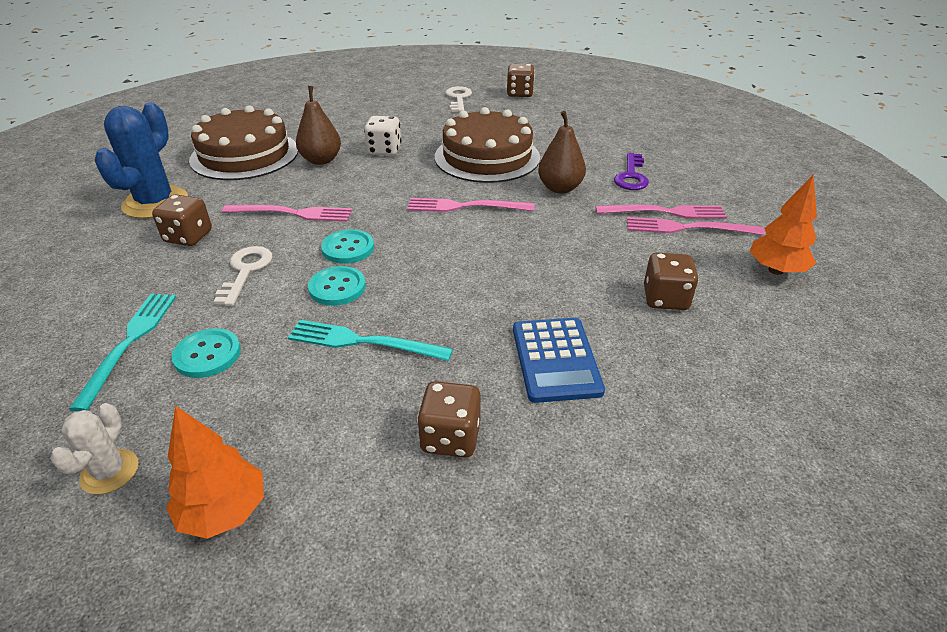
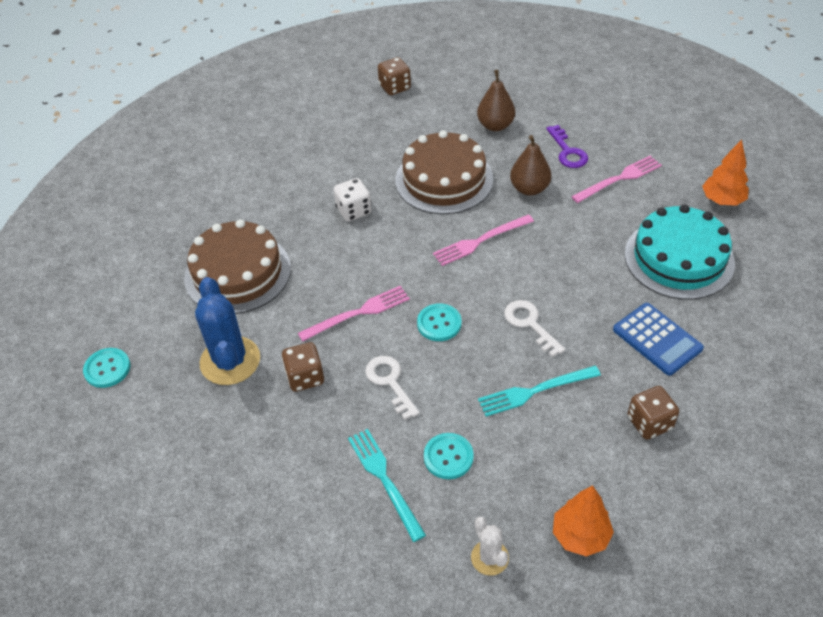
camera: 30 degrees left, 10 degrees up
(321, 160) = (313, 247): brown pear -> brown pear (495, 125)
(337, 287) = (470, 360): turquoise button -> turquoise button (107, 369)
(458, 98) = (347, 117): white key -> white key (530, 324)
(665, 299) = (679, 258): brown dice -> turquoise cake
(688, 228) = (645, 187): pink fork -> none

